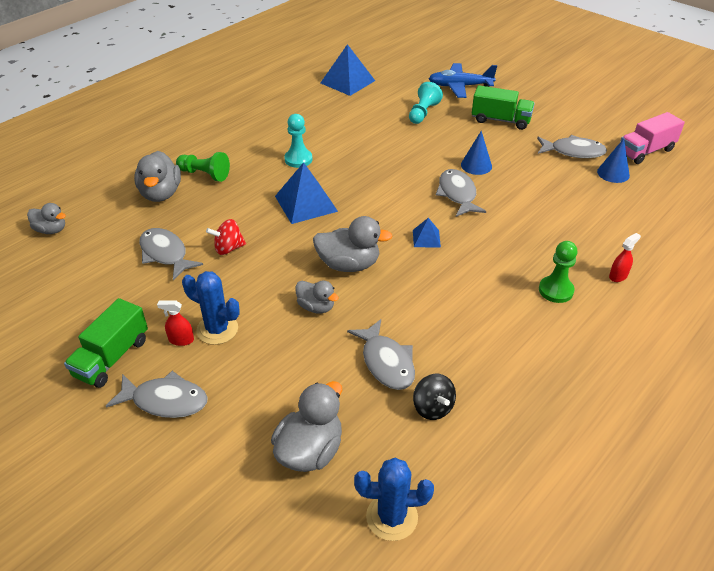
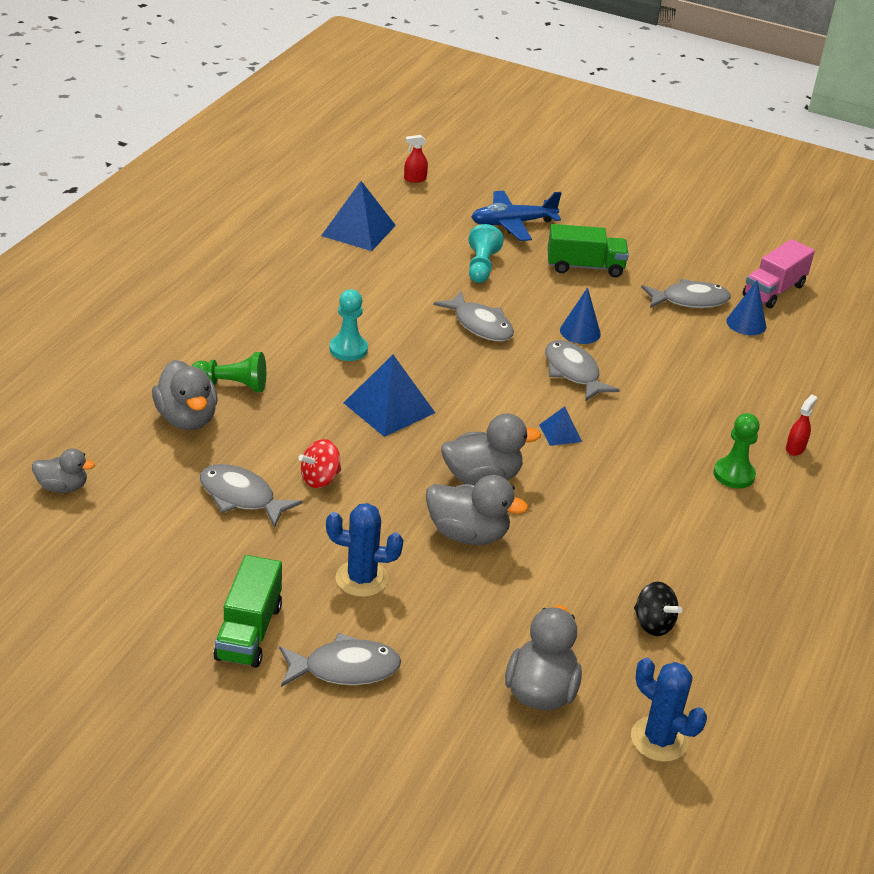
camera: 20 degrees left, 5 degrees down
(181, 340) = (323, 598): red spray bottle -> red spray bottle (415, 179)
(316, 307) = (468, 534): grey duck -> grey duck, size x1.62
(386, 362) = (580, 584): grey fish -> grey fish (480, 325)
(392, 517) = (659, 739): blue cactus -> blue cactus turned 60 degrees clockwise

